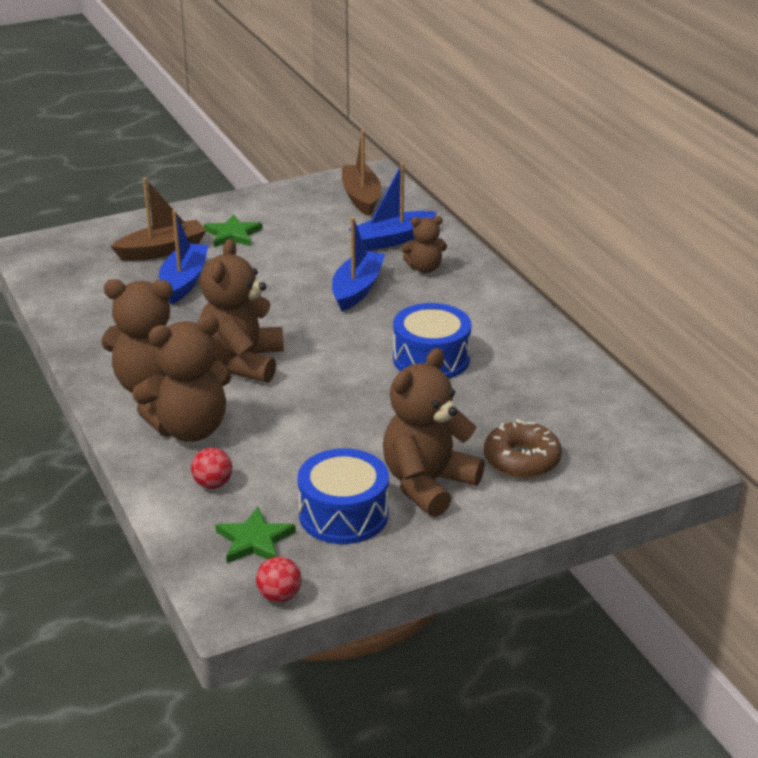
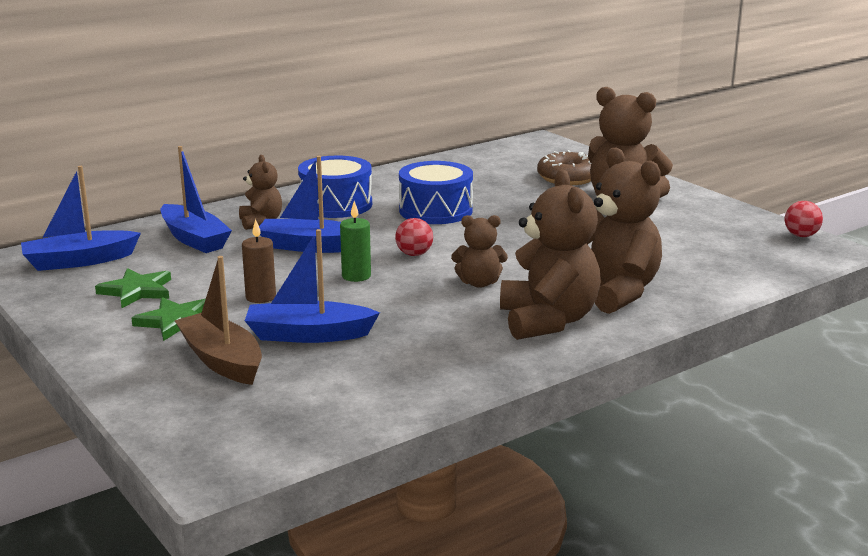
camera: 100 degrees left, 10 degrees down
(213, 484) = (688, 273): red ball -> red ball (414, 254)
(242, 362) = (479, 283): brown teddy bear -> brown teddy bear, size x0.54
(254, 540) = (747, 250): green star -> green star (137, 291)
(260, 265) = (260, 297): none -> brown candle
(283, 306) = (356, 276): none -> green candle
(343, 514) = (685, 224): blue drum -> blue drum (336, 204)
(361, 197) = (79, 261): brown boat -> blue boat

